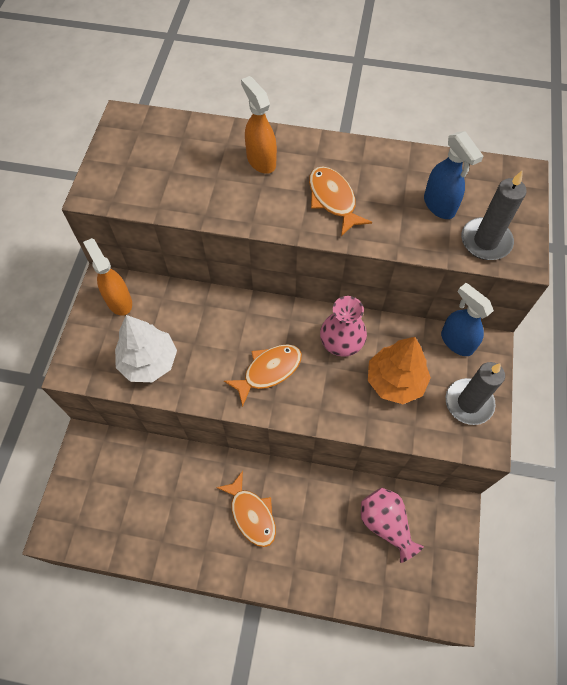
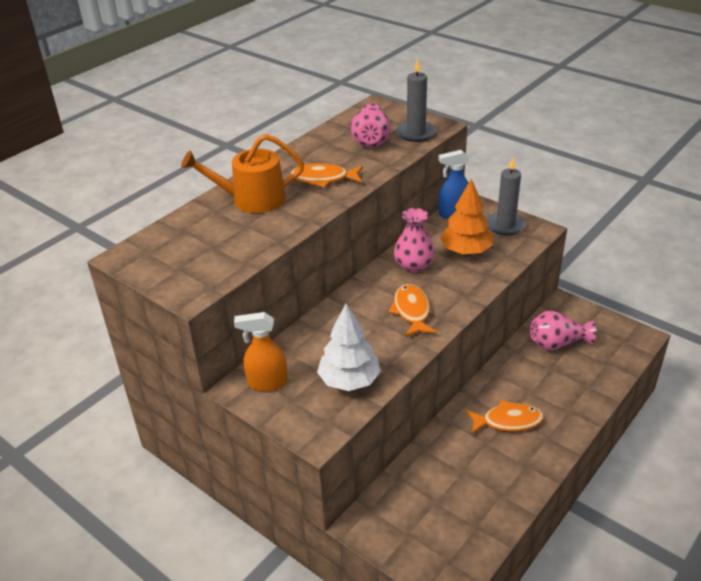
camera: 60 degrees left, 25 degrees down
(261, 160) = (251, 199): orange spray bottle -> orange watering can
(439, 205) = (371, 140): blue spray bottle -> pink vase

